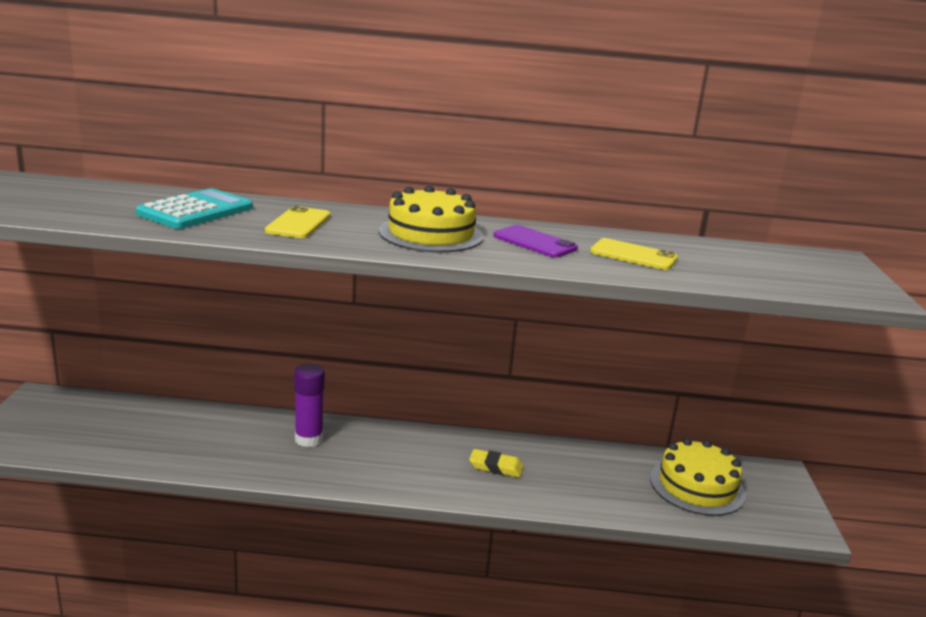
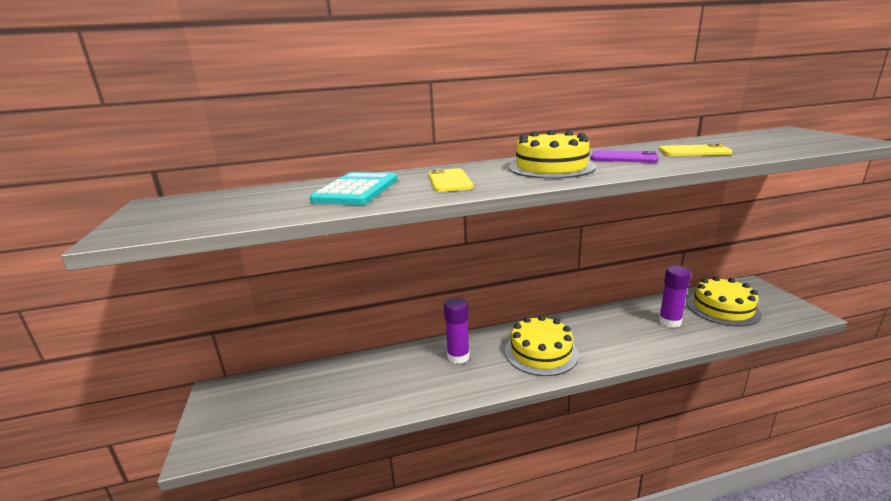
camera: 15 degrees left, 0 degrees up
(406, 463) = (541, 352): none -> yellow cake
(495, 467) = (599, 335): yellow eraser -> none
(604, 479) = (669, 322): none -> purple glue stick

